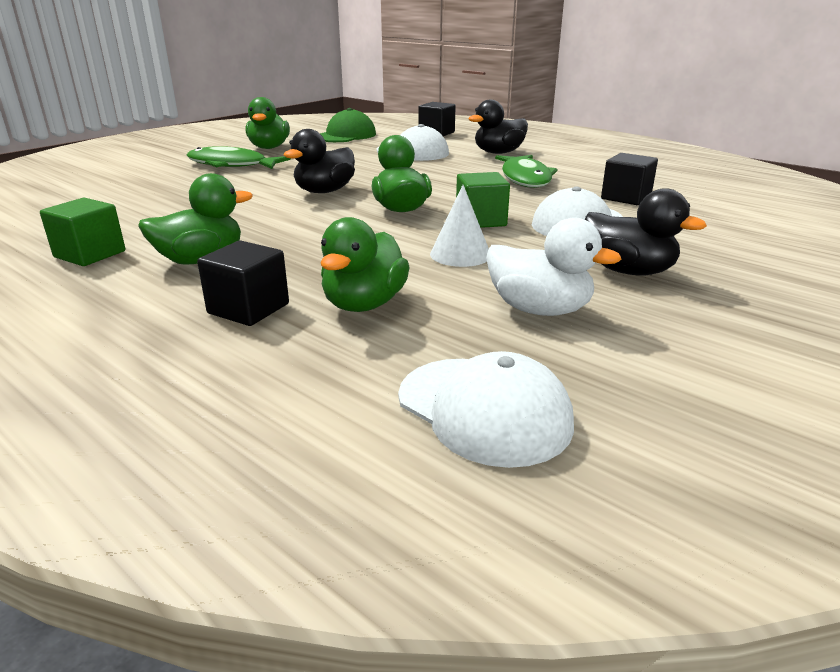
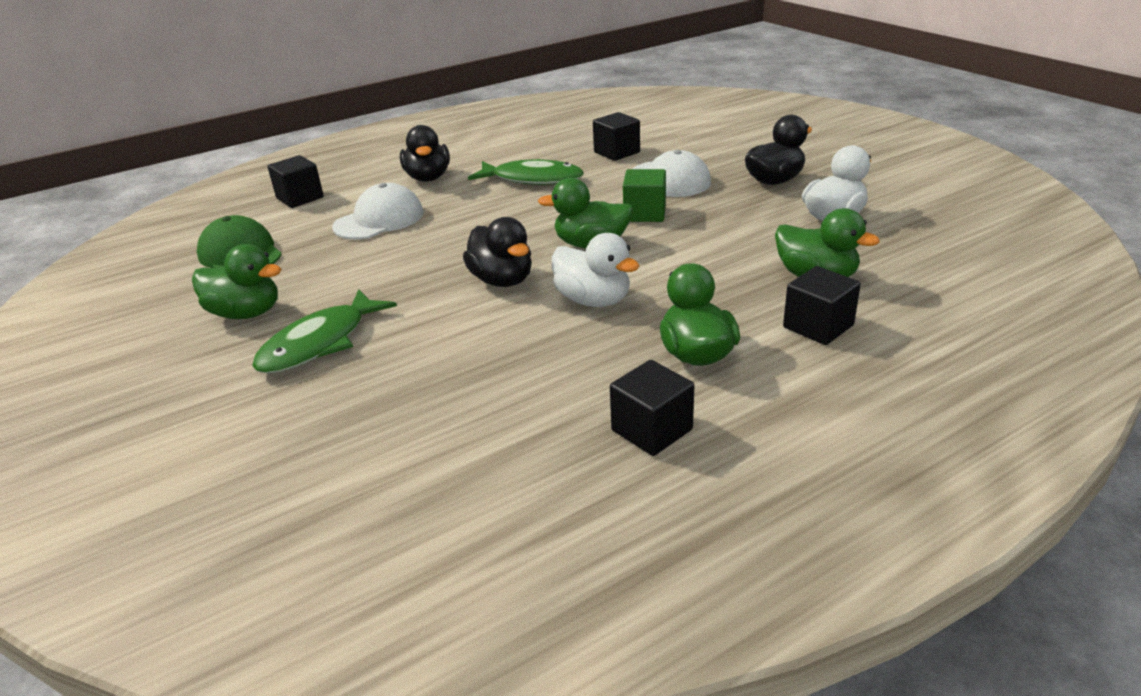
camera: 70 degrees left, 5 degrees up
(90, 254) = (652, 430): green cube -> black cube
(295, 219) = (593, 300): none -> white duck
(460, 254) = (723, 231): white cone -> none
(484, 409) = (965, 252): white cap -> none

